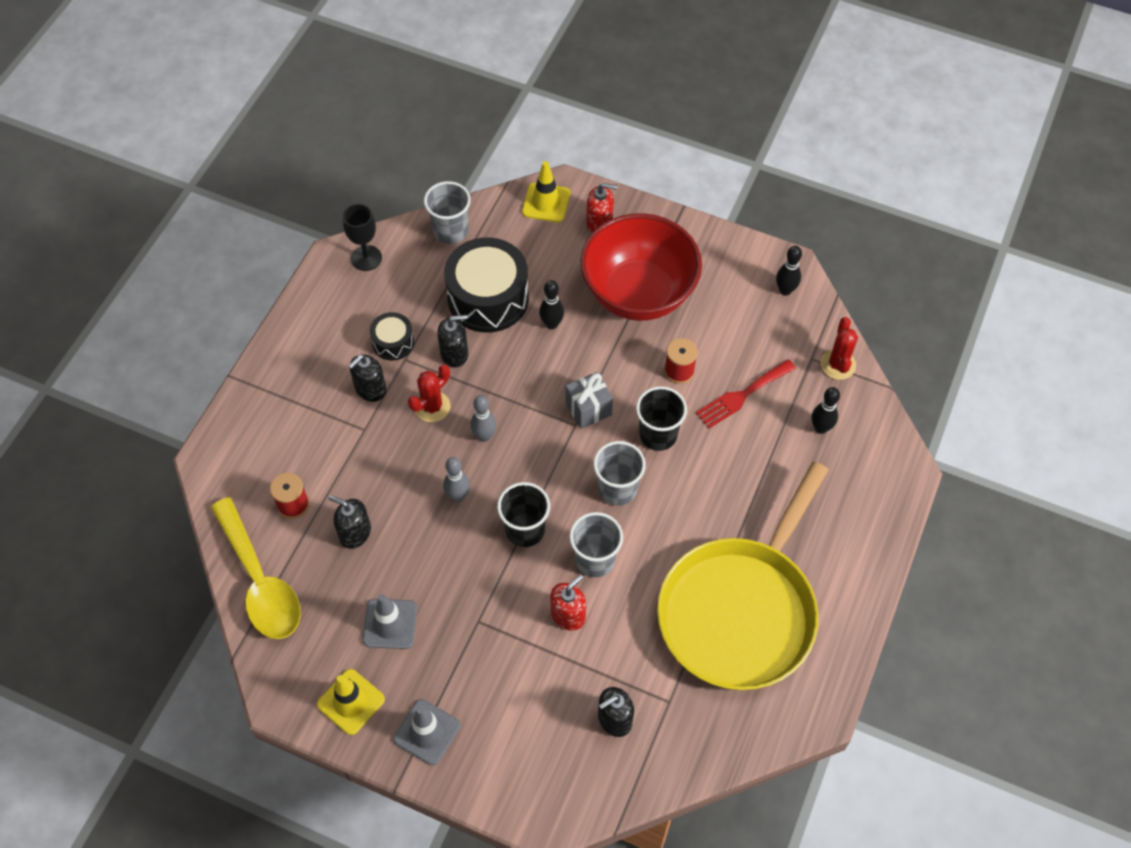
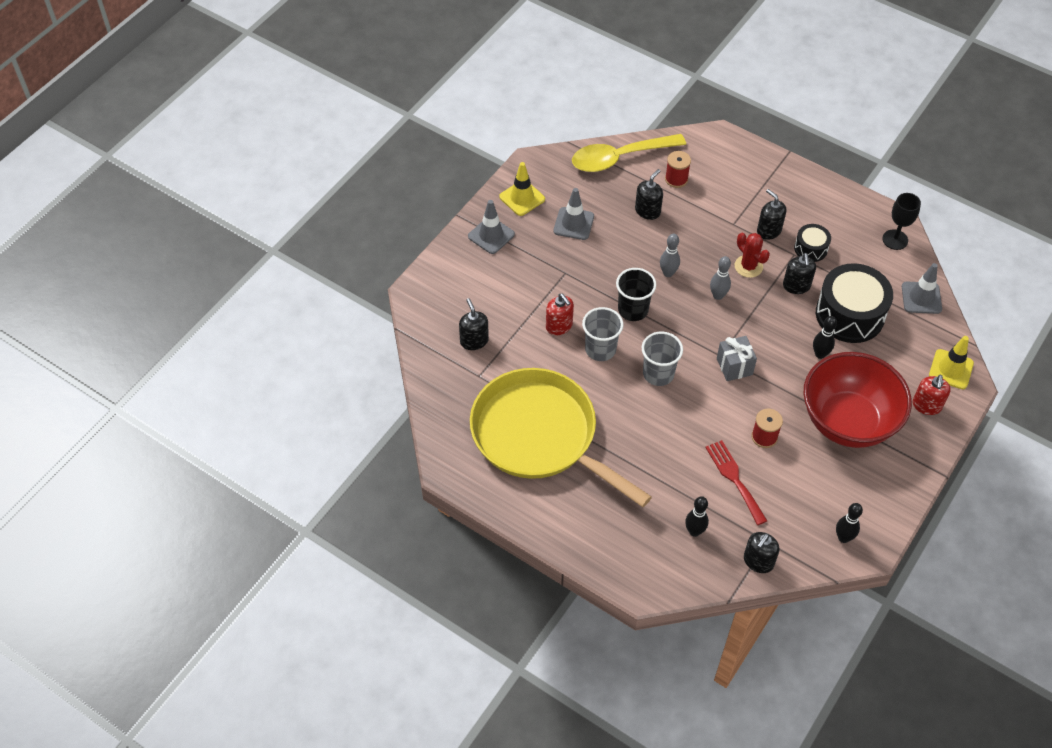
camera: 100 degrees right, 5 degrees down
(450, 231) = (921, 298): grey cup -> grey traffic cone
(658, 435) = (704, 410): black cup -> none
(838, 364) = (758, 561): red cactus -> black soap dispenser

